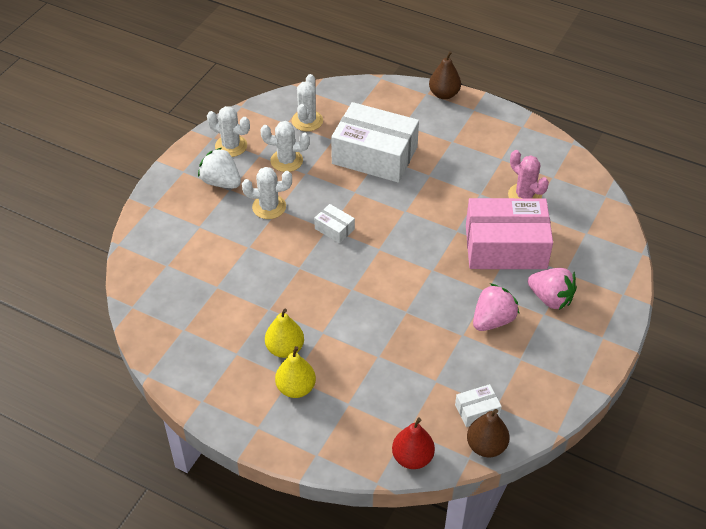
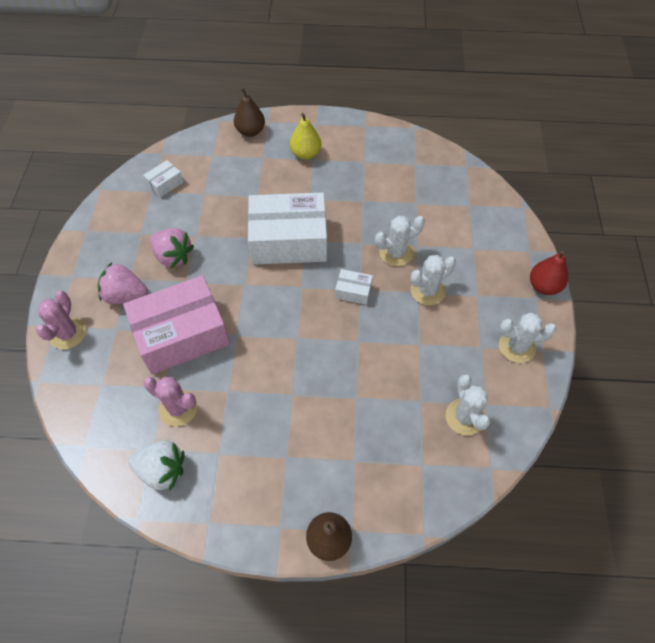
camera: 155 degrees right, 10 degrees up
(221, 182) = (491, 300): white strawberry -> white strawberry (162, 470)
(285, 349) = (330, 176): yellow pear -> none
(286, 161) = (448, 351): white cactus -> white cactus (396, 253)
(374, 155) = (363, 397): white box -> white box (288, 240)
(412, 458) = (201, 140): red pear -> red pear (543, 286)
(486, 446) = (151, 163): brown pear -> brown pear (250, 131)
(492, 320) = (173, 256): pink strawberry -> pink strawberry turned 75 degrees counterclockwise
(612, 283) = (67, 333): none -> pink cactus

